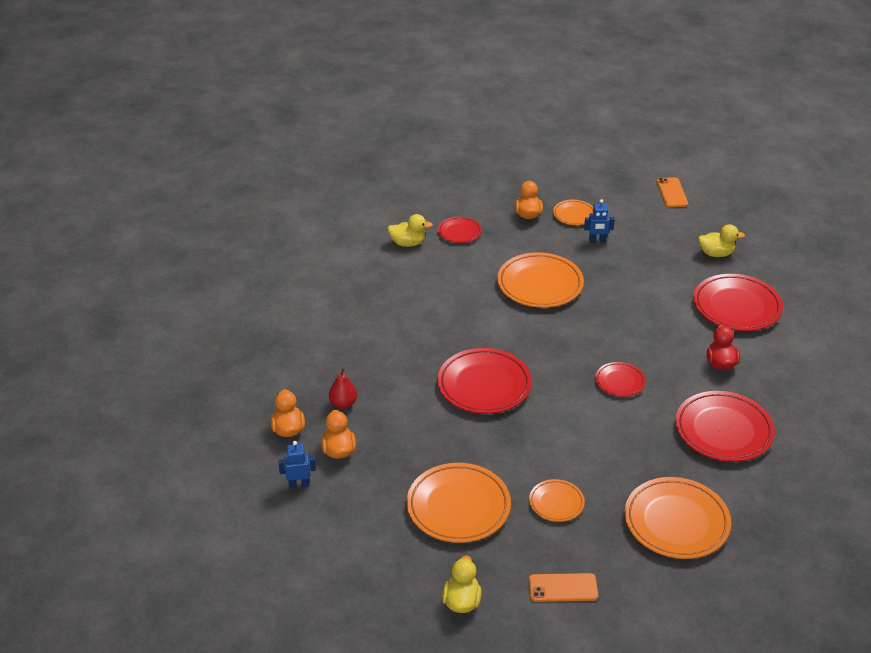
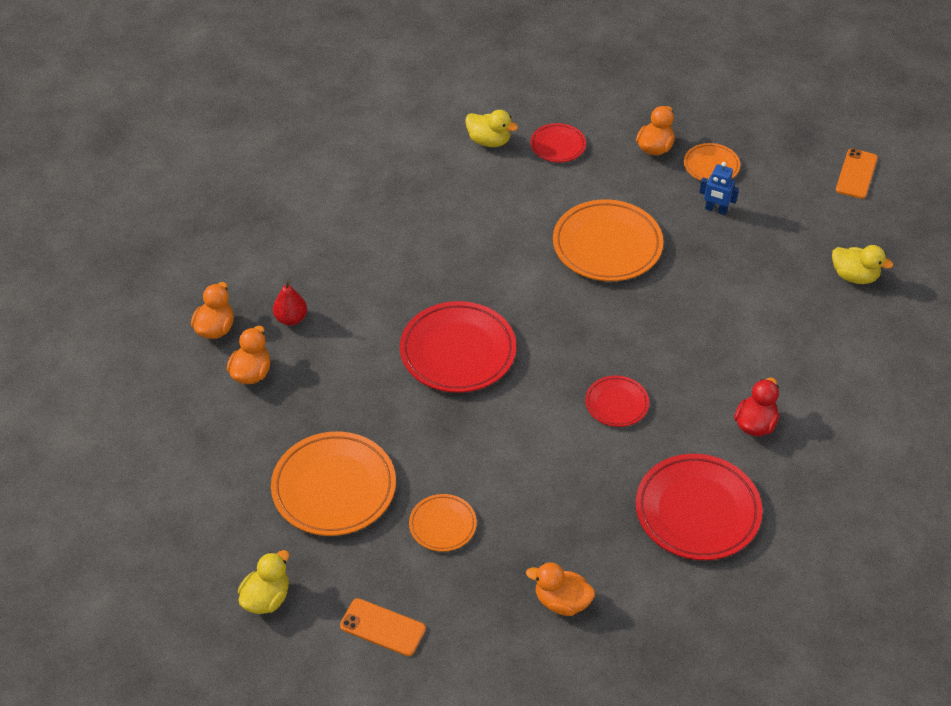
camera: 25 degrees right, 10 degrees up
(299, 484) = (186, 397): blue robot -> none
(676, 522) = (562, 601): orange plate -> orange duck
(736, 307) = (829, 356): red plate -> none

